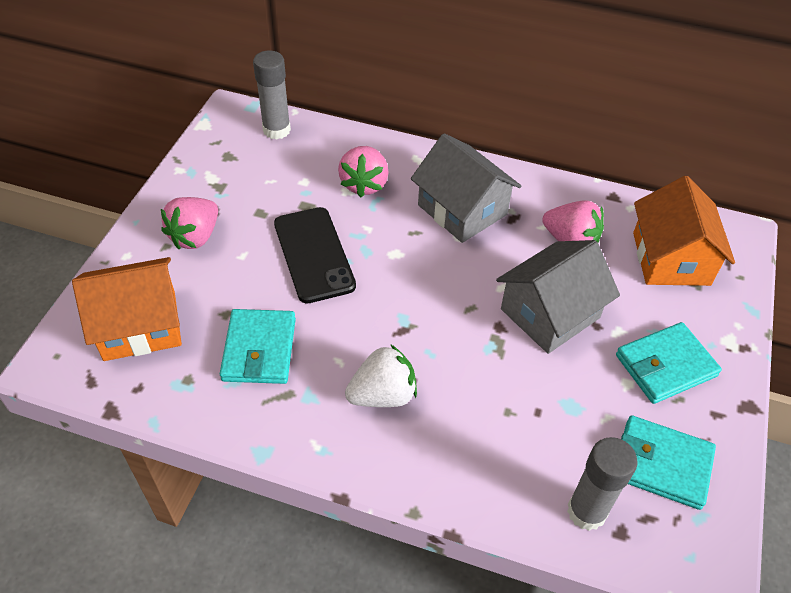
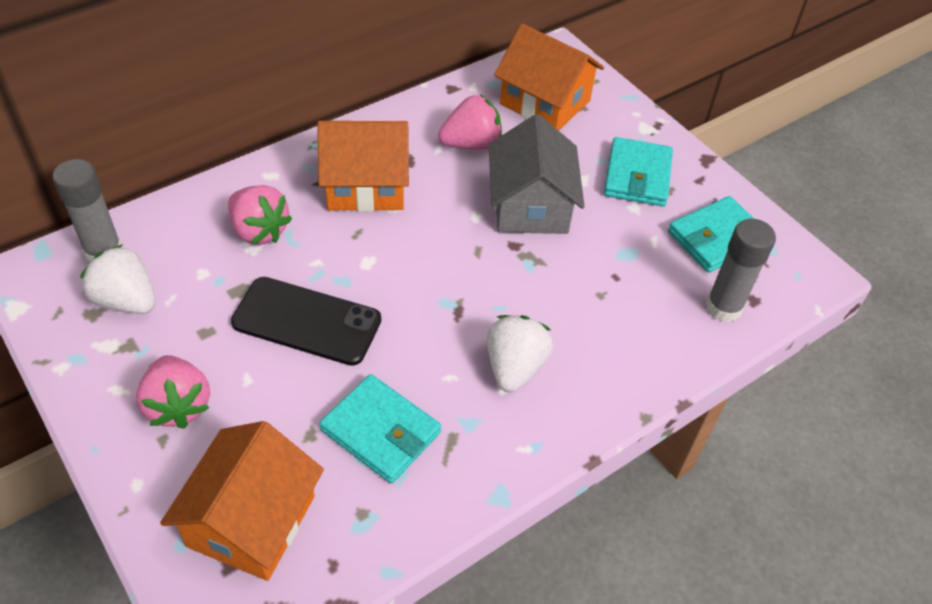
camera: 55 degrees left, 0 degrees up
(250, 163) = (126, 300): none -> white strawberry
(462, 210) = (366, 185): grey house -> orange house

